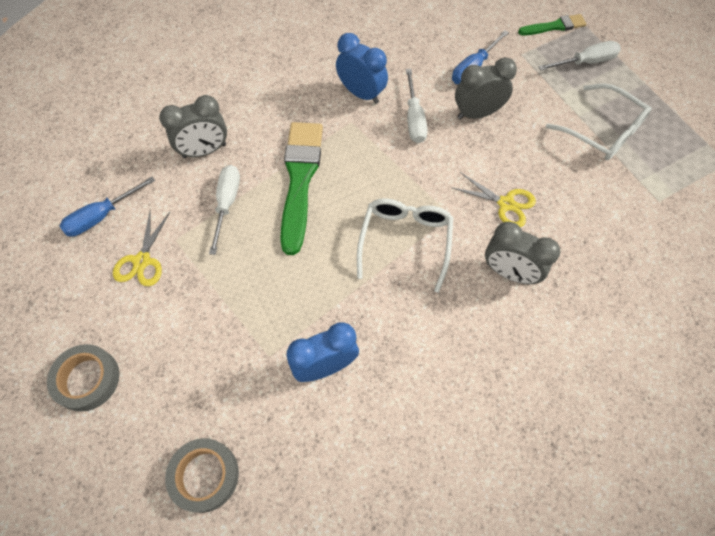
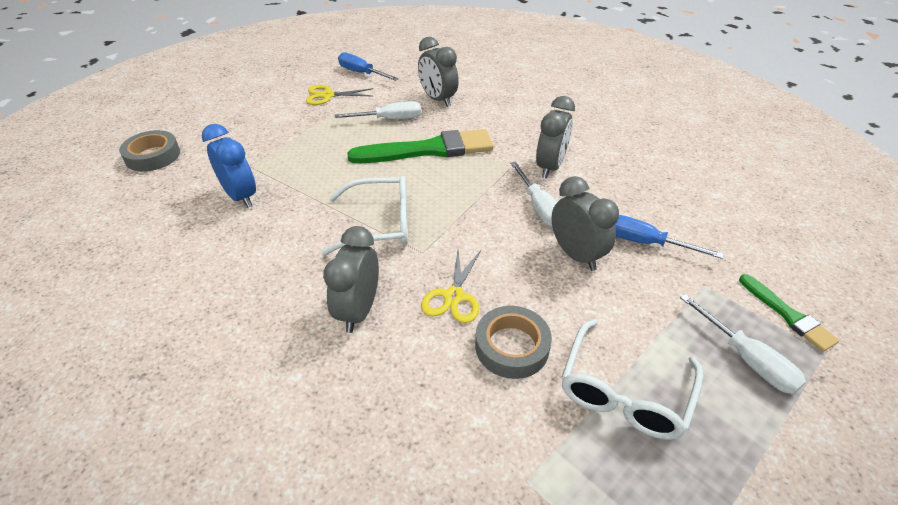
camera: 75 degrees right, 20 degrees down
(87, 379) = (231, 96): grey tape -> grey tape (512, 346)
(361, 93) = (550, 167): blue clock -> grey clock
(414, 119) = (538, 207): white screwdriver -> white screwdriver turned 90 degrees counterclockwise

